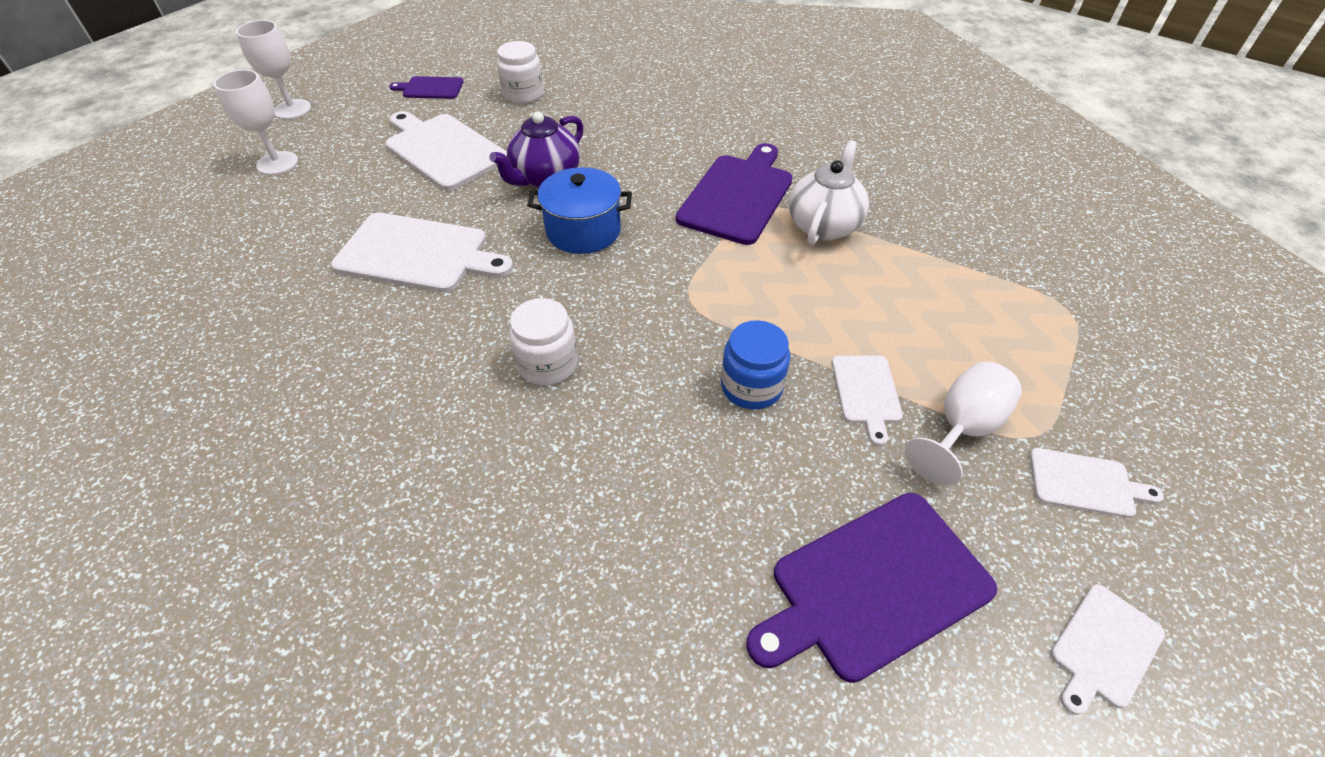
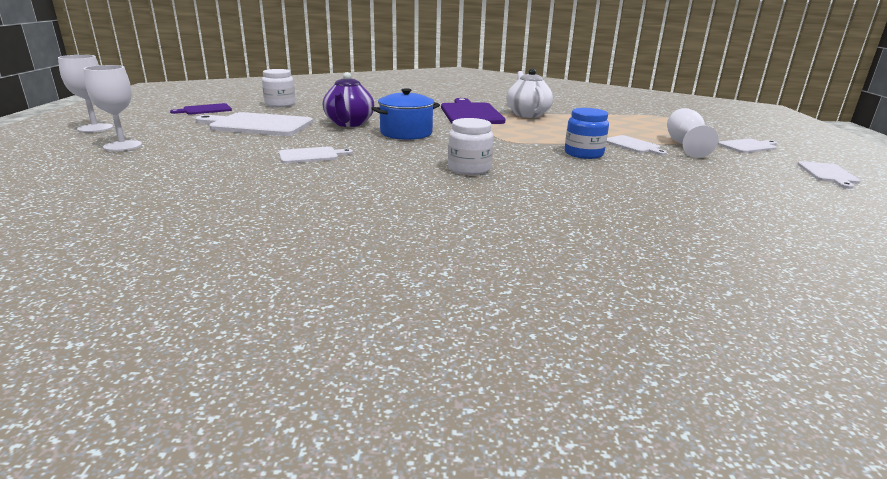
camera: 35 degrees left, 25 degrees down
(418, 254) = (311, 155): white cutting board -> white cutting board, size x0.53
(873, 586) = (735, 183): purple cutting board -> none

